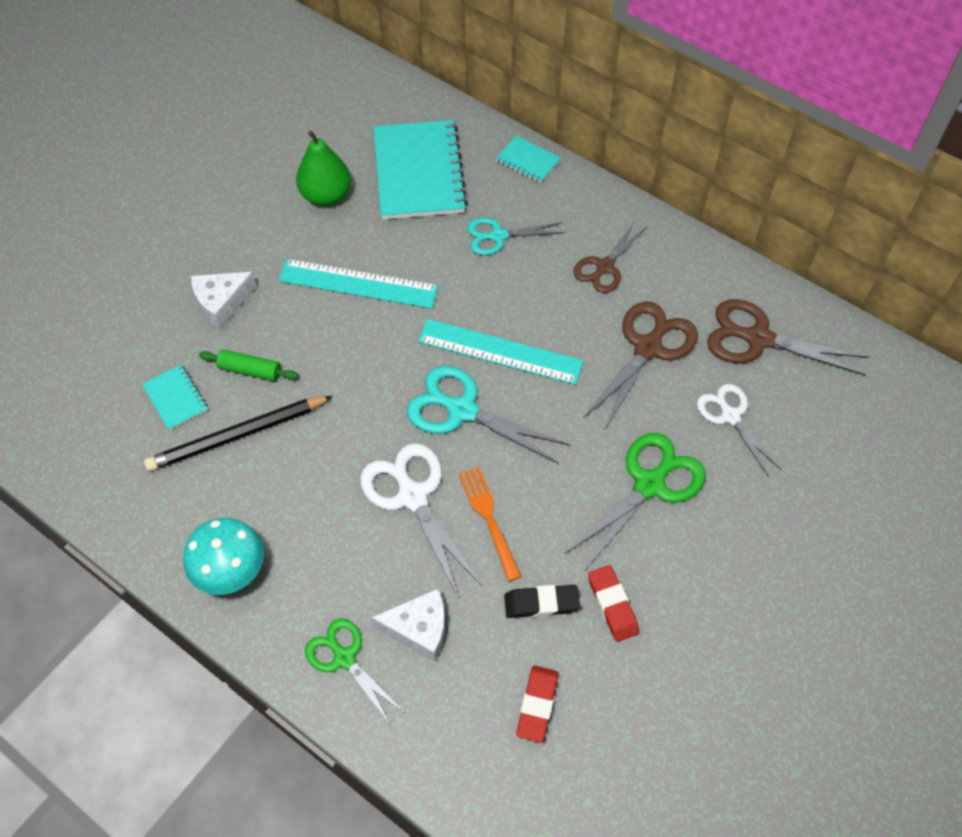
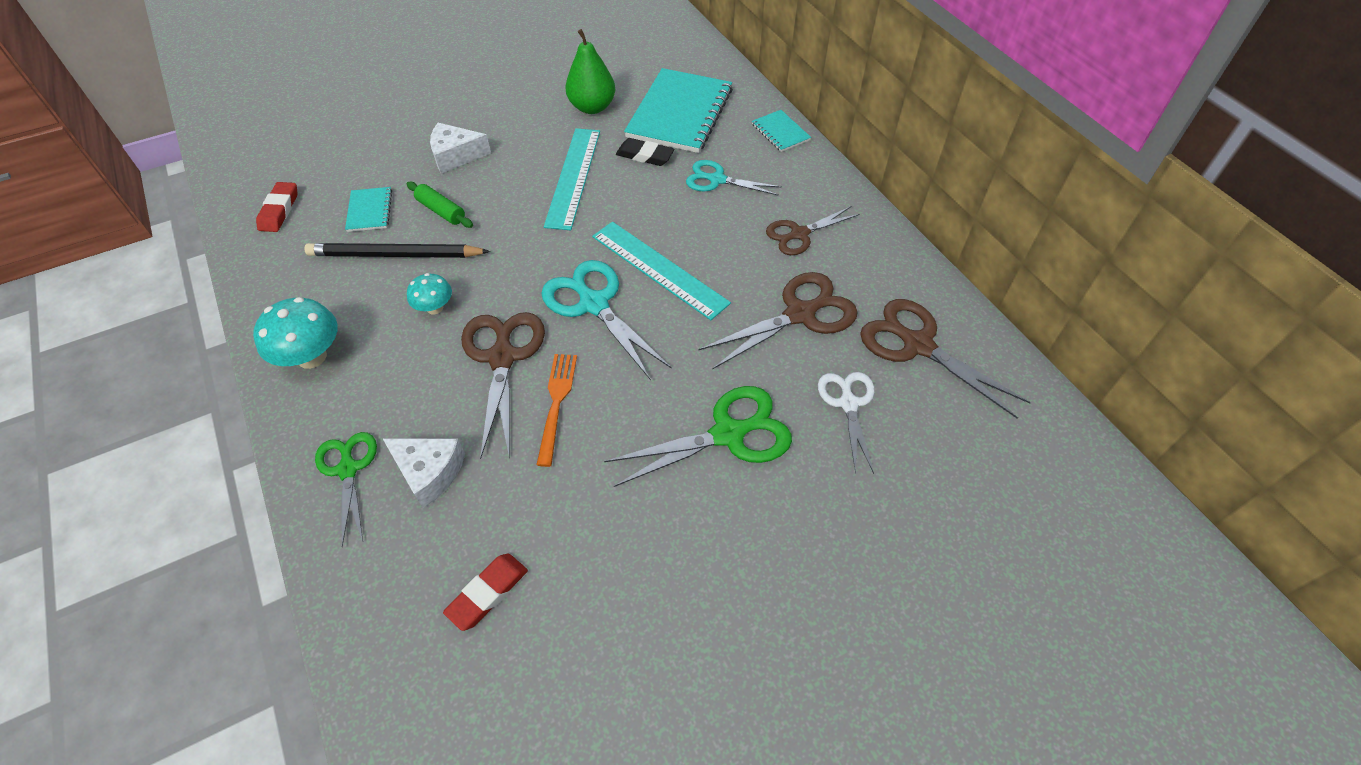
camera: 25 degrees right, 5 degrees down
(315, 474) = (435, 308): none -> turquoise mushroom
(358, 284) = (573, 177): turquoise ruler -> turquoise ruler turned 60 degrees clockwise
(413, 497) = (502, 358): white scissors -> brown scissors
(541, 603) = (554, 499): black eraser -> black eraser (645, 155)
(612, 605) = (621, 531): red eraser -> red eraser (279, 210)

